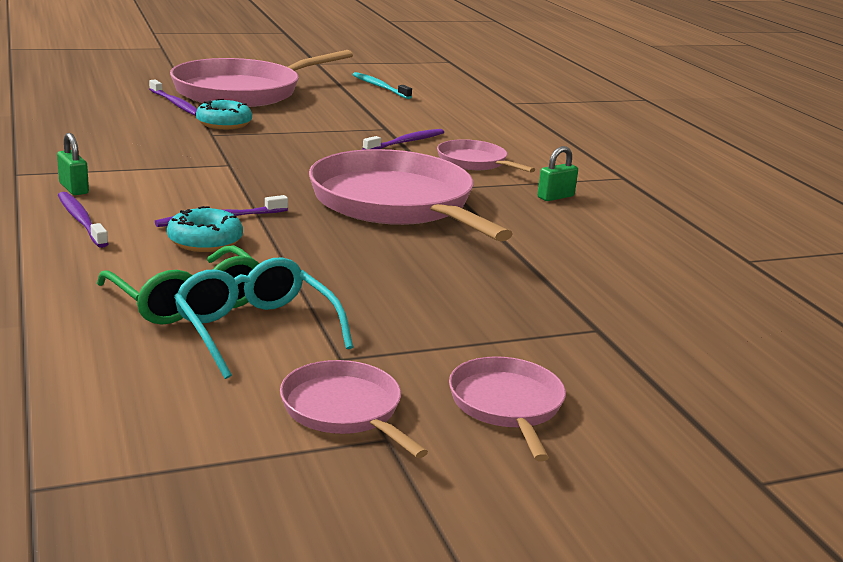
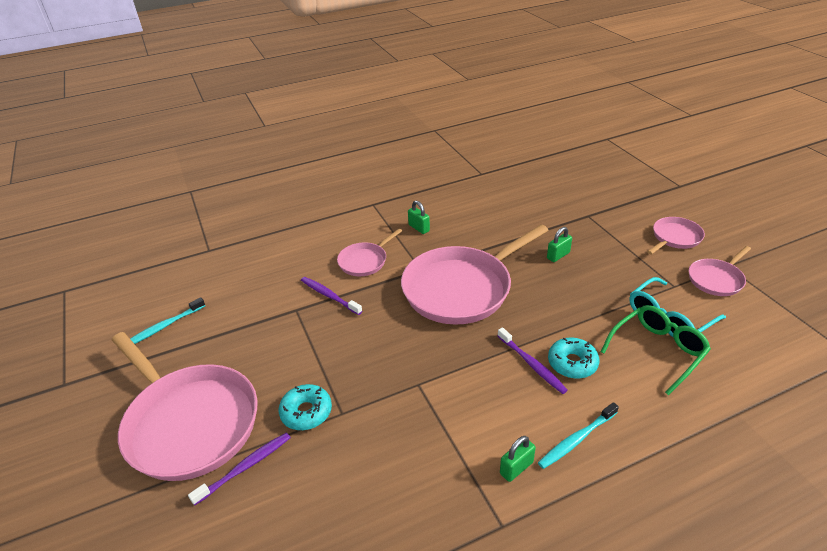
camera: 90 degrees left, 15 degrees up
(81, 220) = (576, 440): purple toothbrush -> turquoise toothbrush
(463, 278) = (558, 255): none -> green padlock
(507, 405) = (675, 238): pink pan -> pink pan turned 150 degrees clockwise

